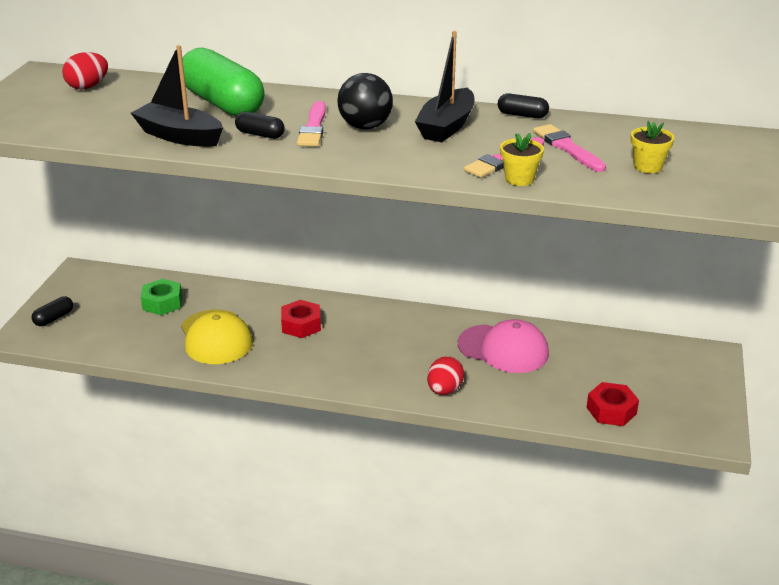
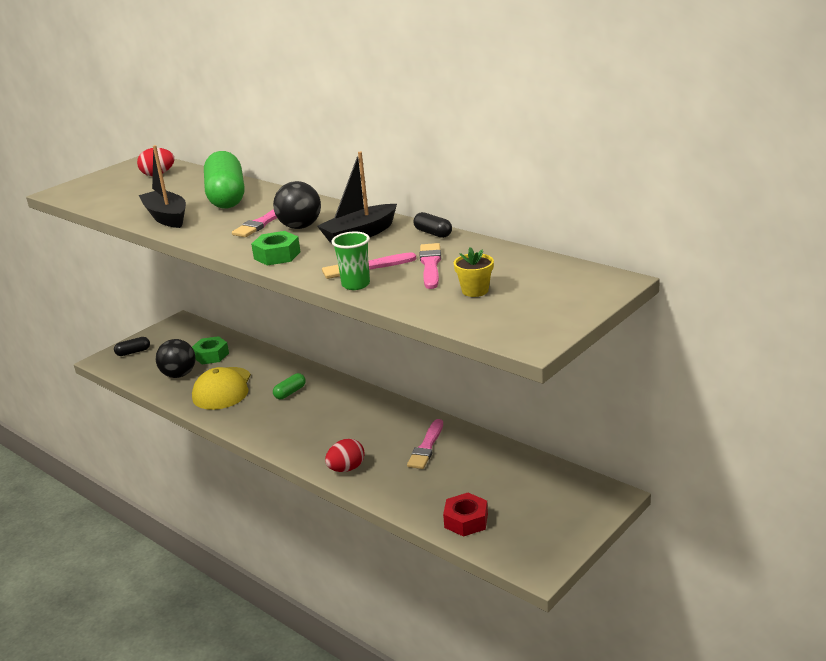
camera: 30 degrees right, 5 degrees down
(144, 332) = (179, 375): none -> black ball
(260, 134) = (219, 223): black capsule -> none
(301, 325) = (290, 392): red nut -> green capsule
(385, 161) = (277, 255): none -> green nut
(503, 349) = (426, 447): pink cap -> pink brush
(519, 179) = (356, 284): yellow flower pot -> green cup

